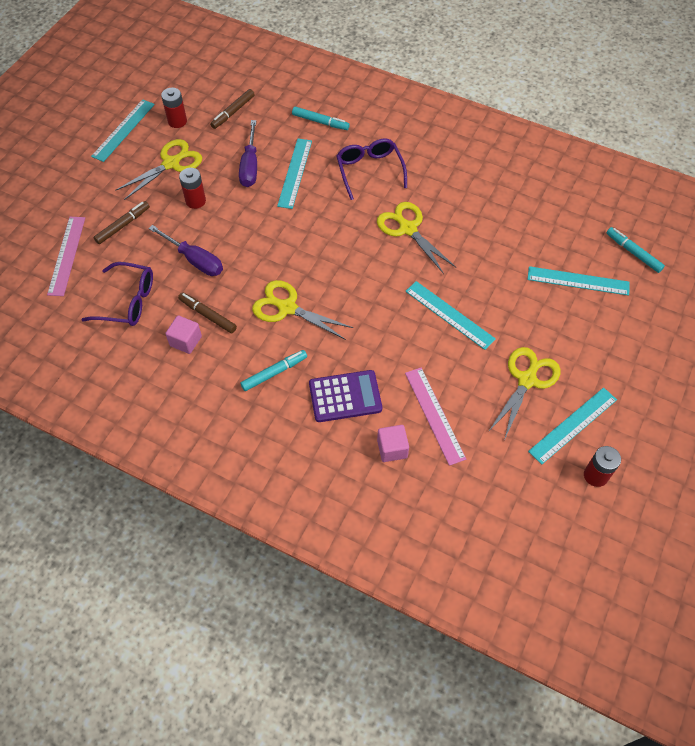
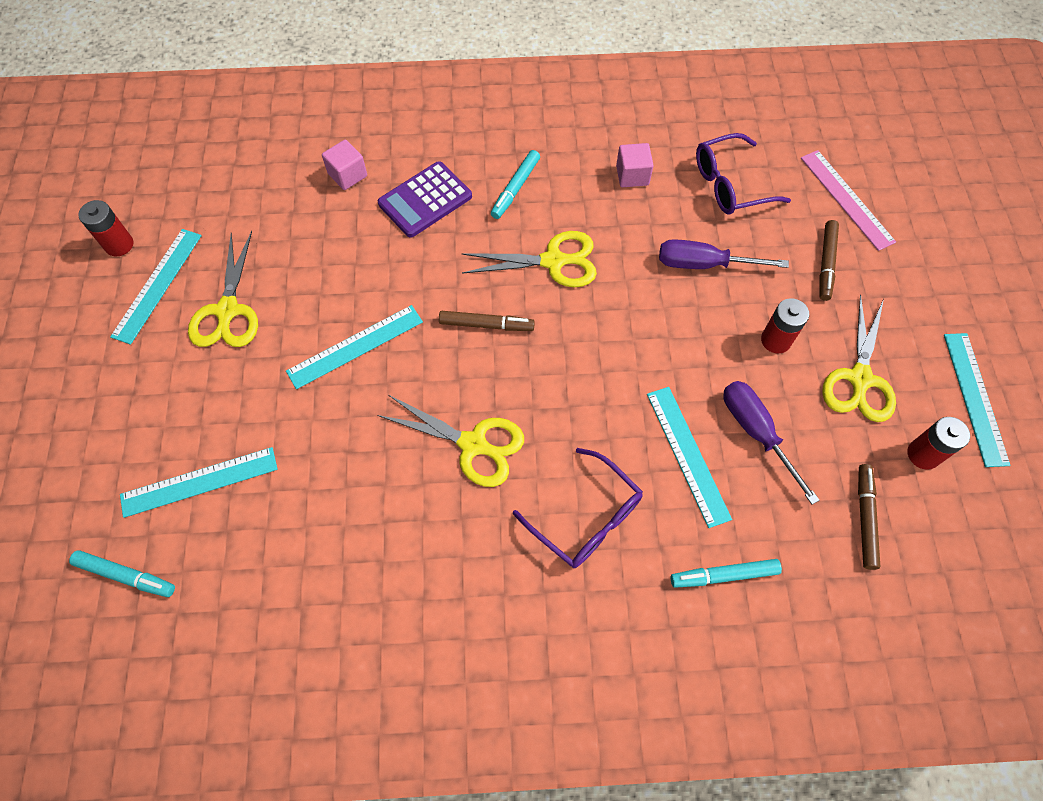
camera: 150 degrees right, 5 degrees up
(208, 315) = (633, 211): brown marker -> brown marker (486, 325)
(434, 415) = (319, 225): pink ruler -> none
(449, 315) = (355, 346): turquoise ruler -> turquoise ruler turned 45 degrees counterclockwise

